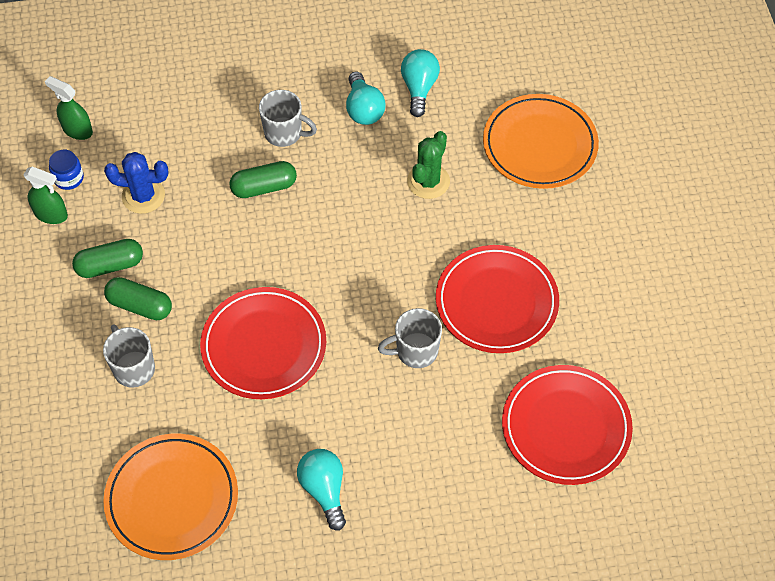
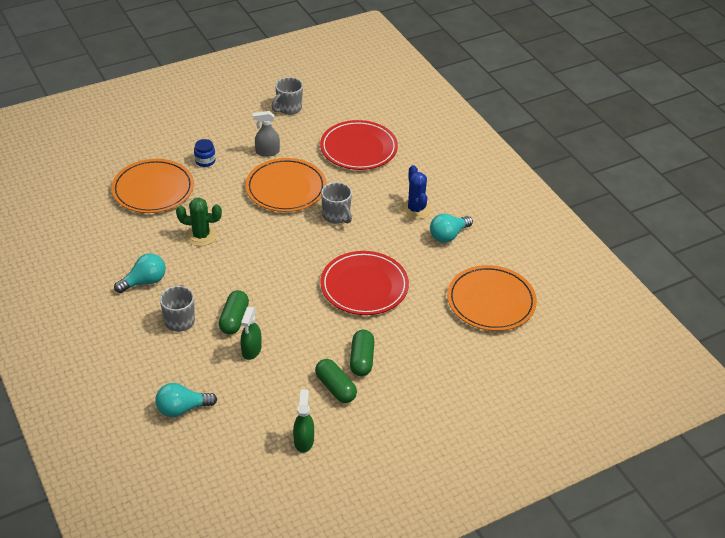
camera: 110 degrees left, 15 degrees down
(68, 178) = (265, 441): blue jar -> blue jar (205, 161)
(77, 130) = (214, 452): green spray bottle -> green spray bottle (251, 350)
(133, 368) = (411, 348): grey mug -> grey mug (288, 108)
(143, 196) = (266, 387): blue cactus -> blue cactus (415, 209)
(264, 187) = (234, 319): green capsule -> green capsule turned 45 degrees clockwise
(419, 88) = (116, 256): turquoise light bulb -> turquoise light bulb (182, 409)
(496, 302) = (286, 188): red plate -> orange plate
(588, 298) = (267, 152): none -> grey spray bottle

